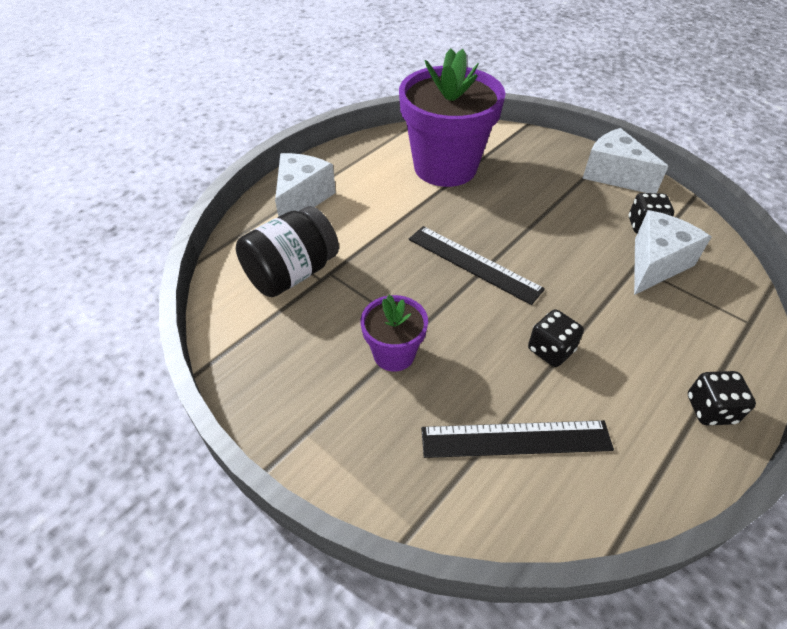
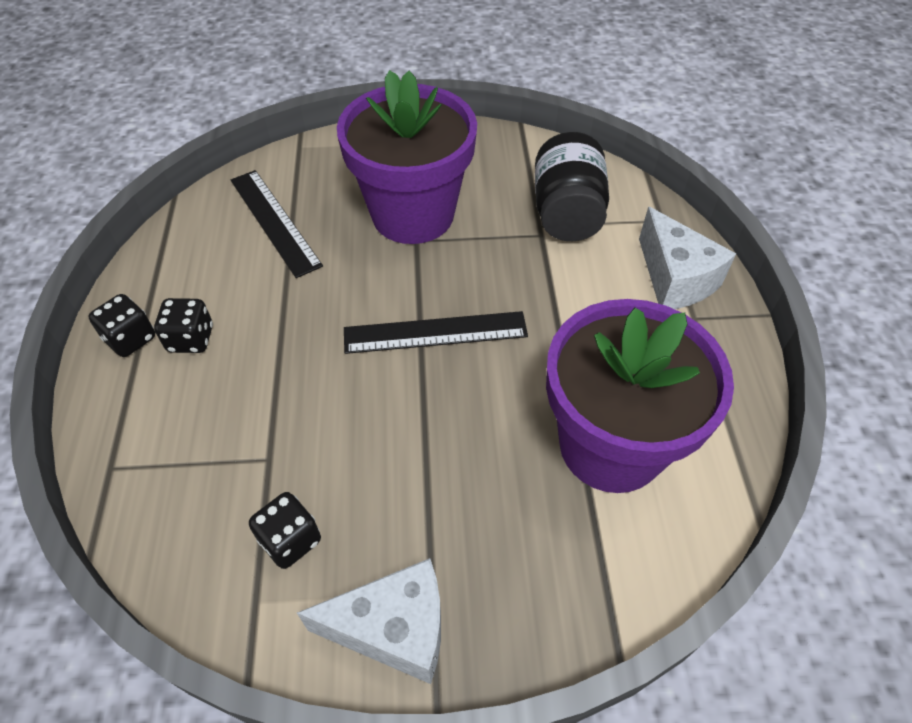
camera: 135 degrees right, 5 degrees up
(394, 354) = (413, 214): purple flower pot -> purple flower pot, size x2.05
(515, 439) = (274, 221): black ruler -> black ruler turned 75 degrees counterclockwise
(550, 350) = (295, 299): black dice -> black dice (191, 339)
(655, 264) = (247, 479): white cheese -> none

